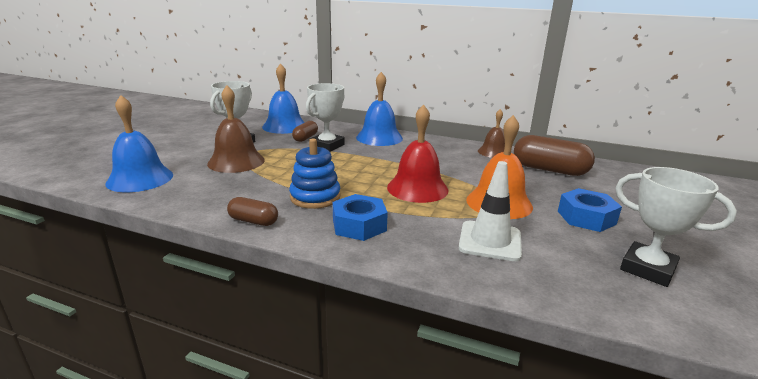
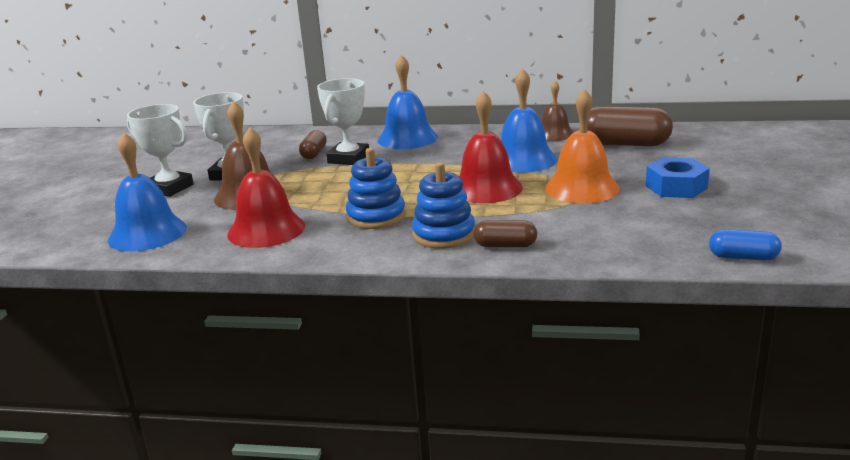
camera: 10 degrees left, 0 degrees up
(224, 192) = (266, 230): none -> red bell
(253, 221) = (325, 251): brown capsule -> brown capsule (505, 245)
(284, 126) = (274, 143): blue bell -> blue bell (523, 160)
(359, 225) = (444, 235): blue nut -> blue stacking toy
(490, 241) = (586, 225): white traffic cone -> none
(643, 313) = (743, 257): none -> blue capsule
(647, 269) = (742, 222): white trophy -> white trophy (169, 188)

